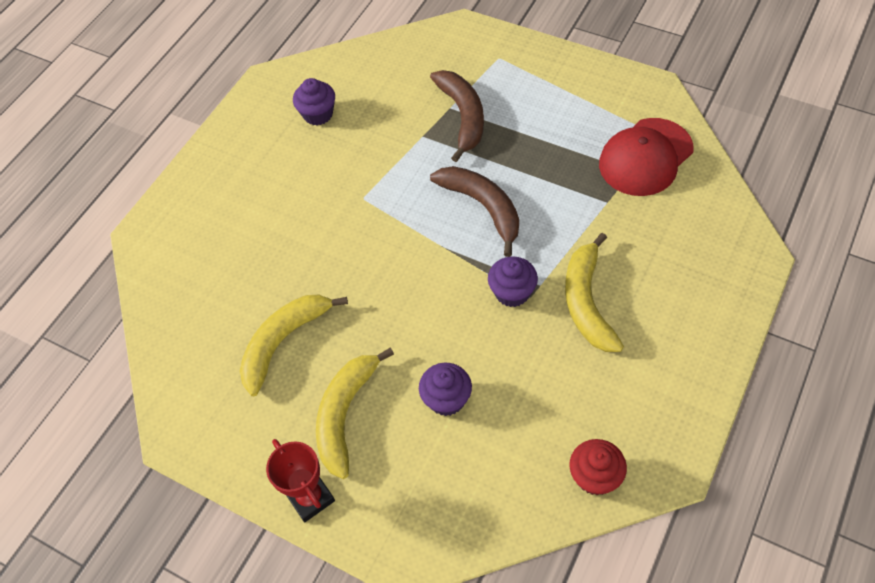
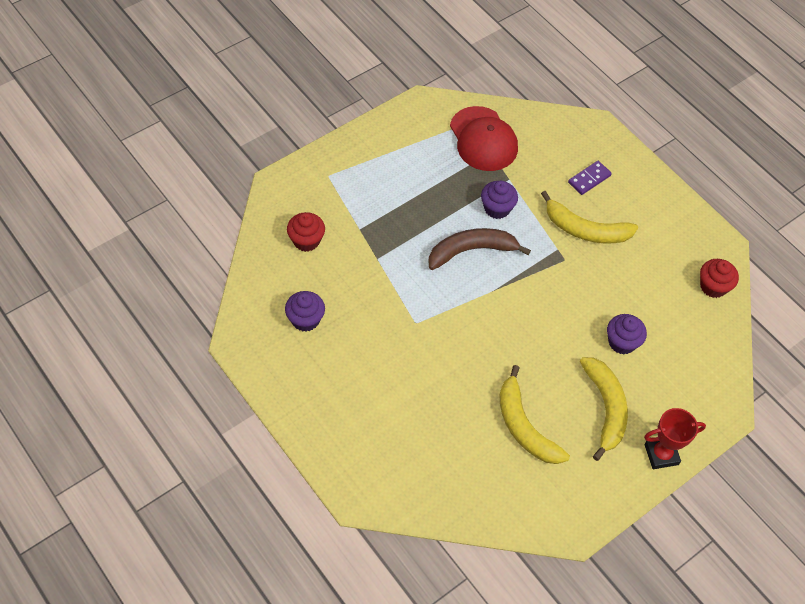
camera: 75 degrees left, 0 degrees up
(345, 414) = (605, 408): yellow banana -> yellow banana turned 135 degrees counterclockwise
(409, 76) = (306, 240): none -> red cupcake
(463, 116) = (375, 224): brown banana -> none
(512, 292) = (555, 267): purple cupcake -> purple cupcake (497, 208)
(667, 278) = (589, 179): none -> purple domino

